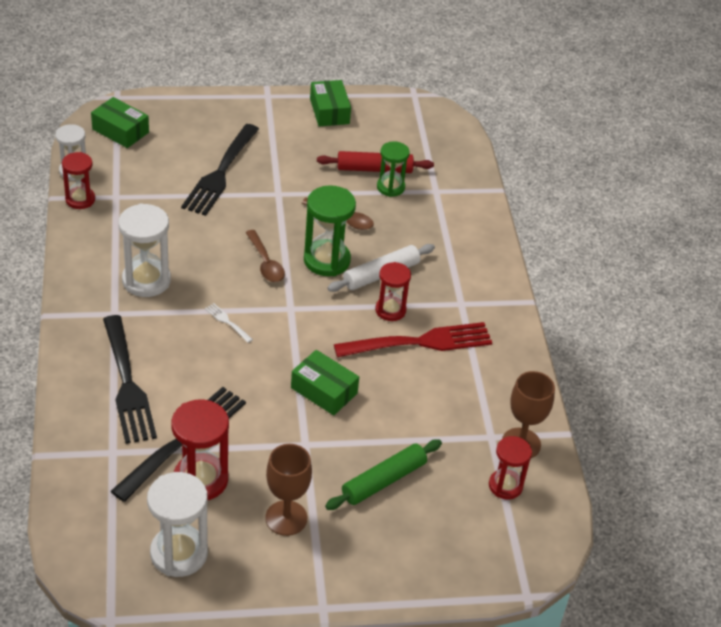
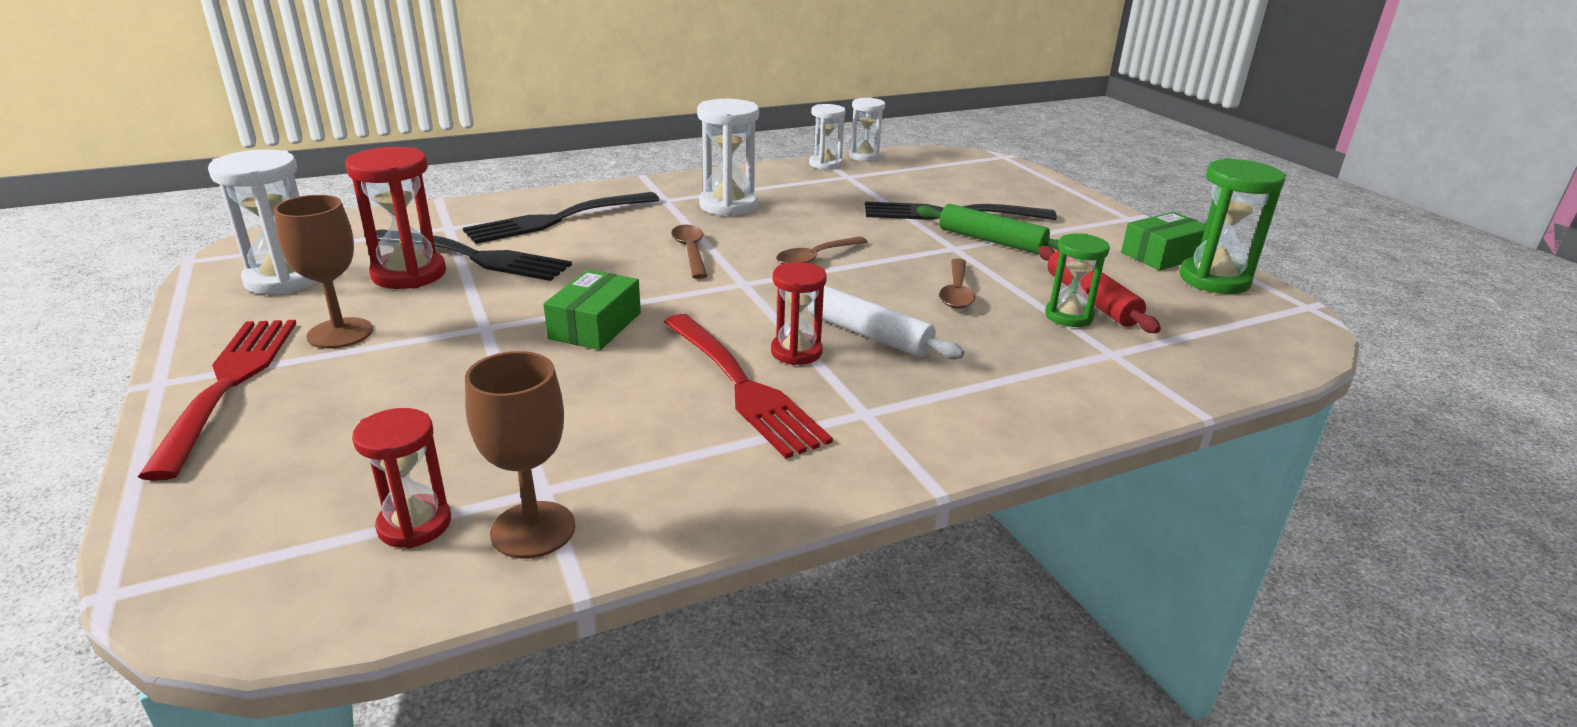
camera: 75 degrees right, 15 degrees down
(80, 199) = (825, 164): red hourglass -> white hourglass
(120, 131) = (953, 164): green box -> none
(227, 322) = (690, 252): white fork -> brown spoon
(327, 260) = (859, 293): green hourglass -> green hourglass (1214, 280)
(338, 571) = (229, 384): none -> red fork
(384, 481) = (417, 396): green rolling pin -> green rolling pin (991, 241)

